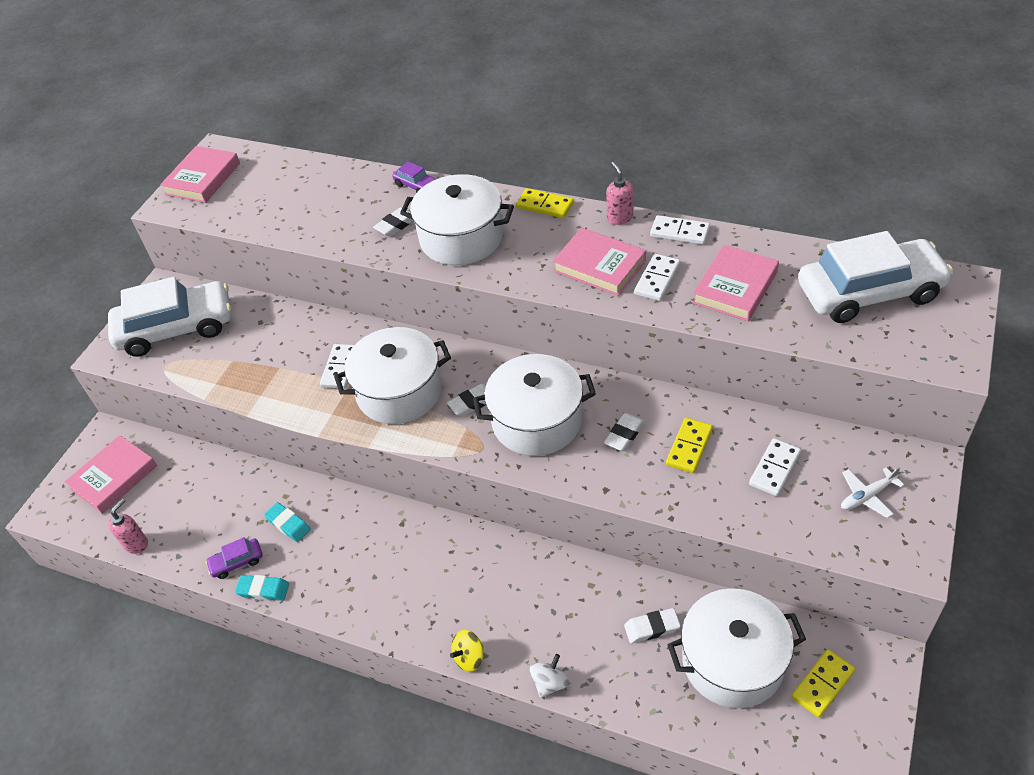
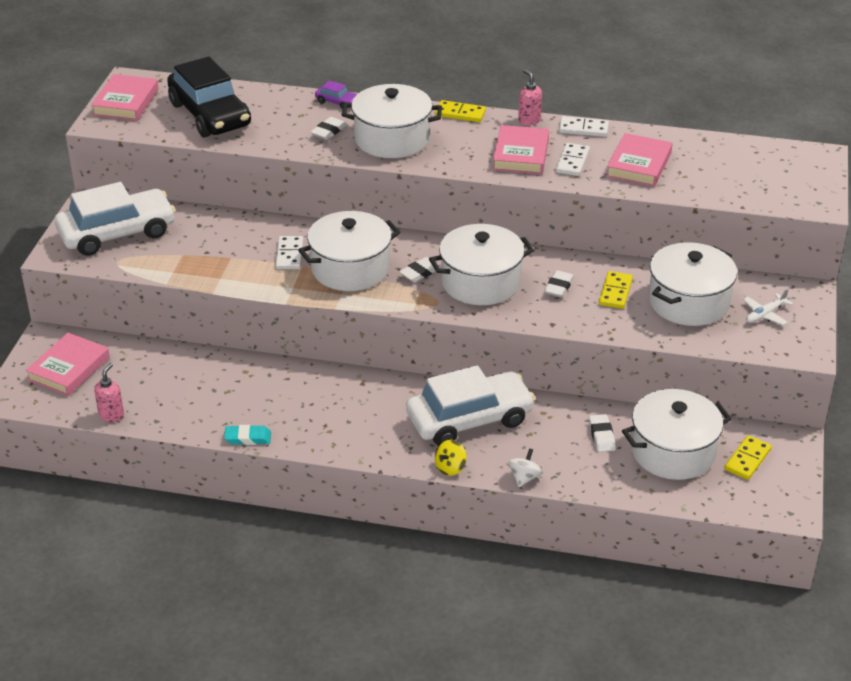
camera: 15 degrees left, 10 degrees down
(237, 562) = (215, 421): purple car -> none
(281, 198) = (210, 115): none -> black car
(288, 524) = (255, 391): turquoise eraser -> none
(599, 266) = (521, 154): pink book -> pink book turned 75 degrees clockwise
(652, 628) = (601, 436): white eraser -> white eraser turned 75 degrees counterclockwise
(774, 469) = (688, 302): white domino -> white pot
(869, 292) = (747, 164): white car -> white car (469, 419)

